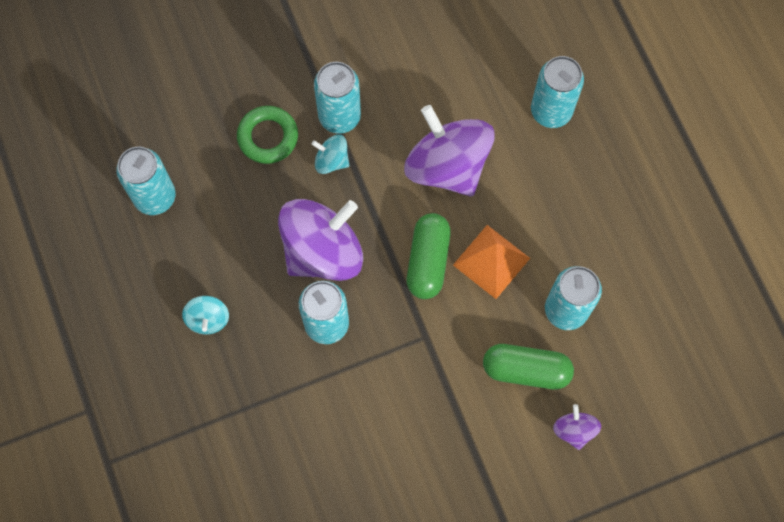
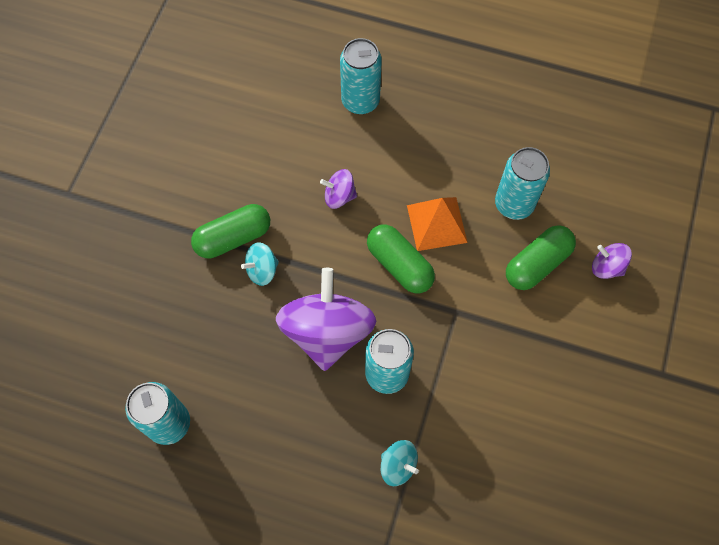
camera: 50 degrees left, 5 degrees down
(208, 319) = (306, 461): turquoise spinning top -> turquoise spinning top (398, 465)
(268, 137) = (201, 300): green ring -> none
(339, 116) = (233, 238): turquoise can -> green capsule
(447, 166) = (339, 196): purple spinning top -> purple spinning top, size x0.46

